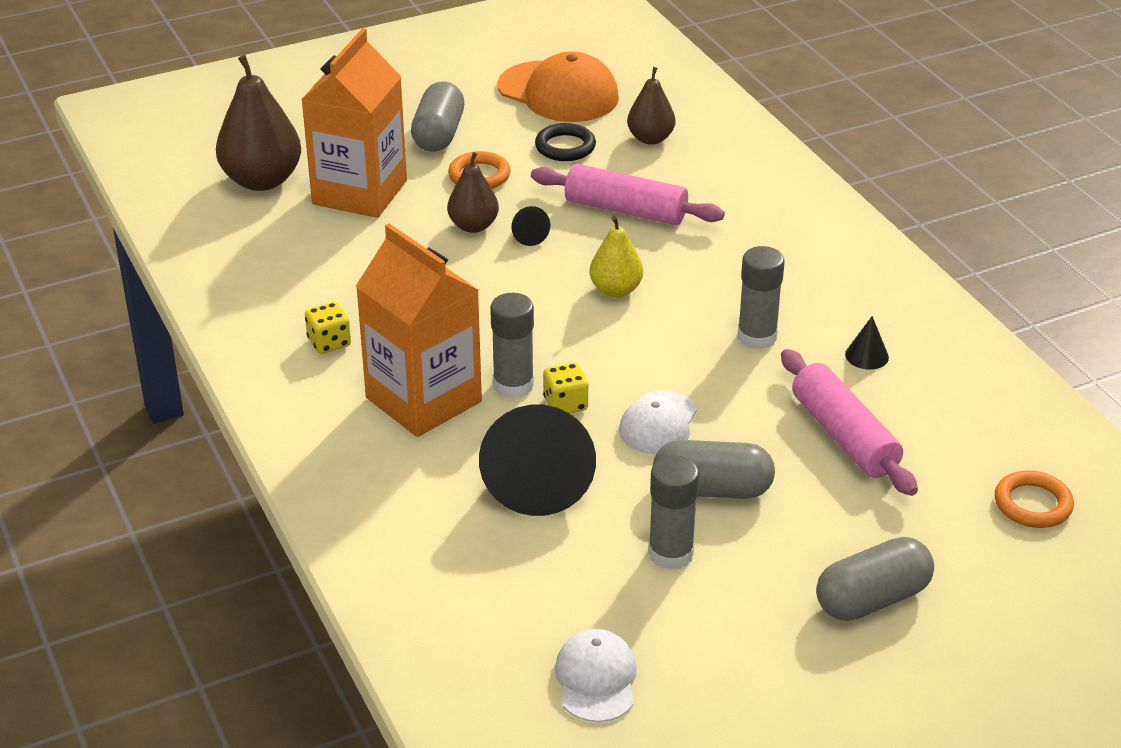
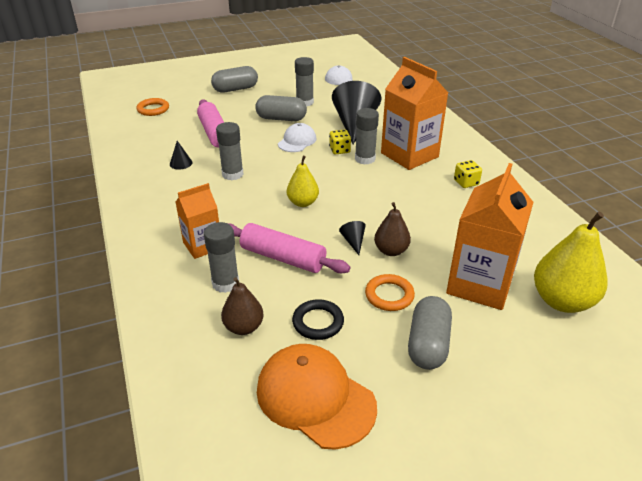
camera: 175 degrees left, 0 degrees up
(262, 180) = (562, 301): brown pear -> yellow pear
(691, 178) = (225, 283): none -> grey glue stick
(745, 219) = (202, 245): none -> orange carton

